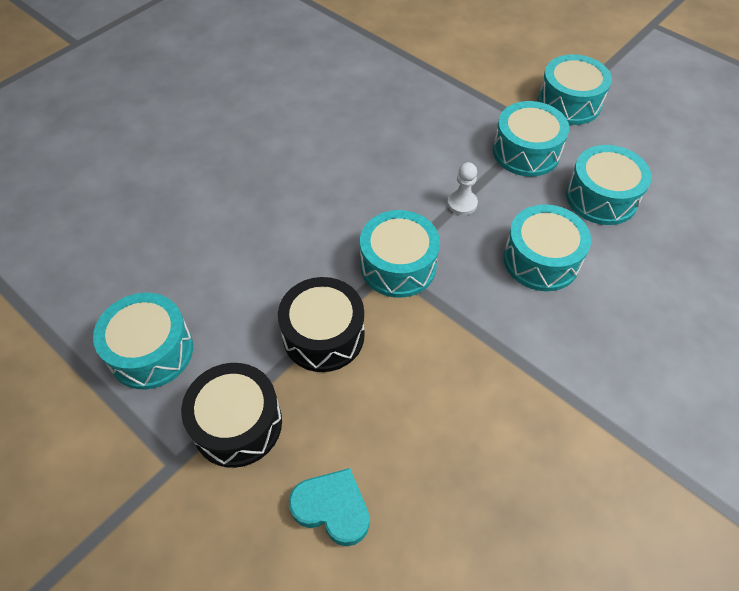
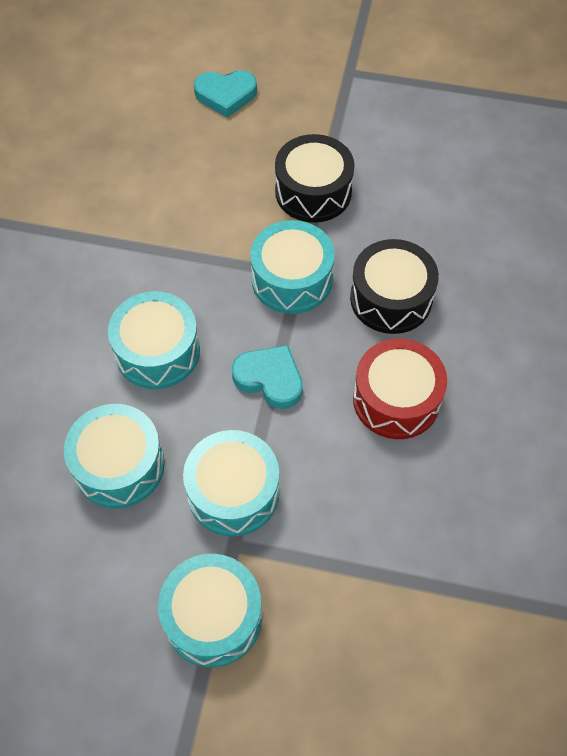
camera: 150 degrees right, 5 degrees up
(151, 351) = (434, 121): turquoise drum -> none
(237, 424) = (328, 109): black drum -> black drum (391, 298)
(381, 155) = (396, 399): none -> red drum
(462, 203) = (270, 379): white pawn -> turquoise heart

